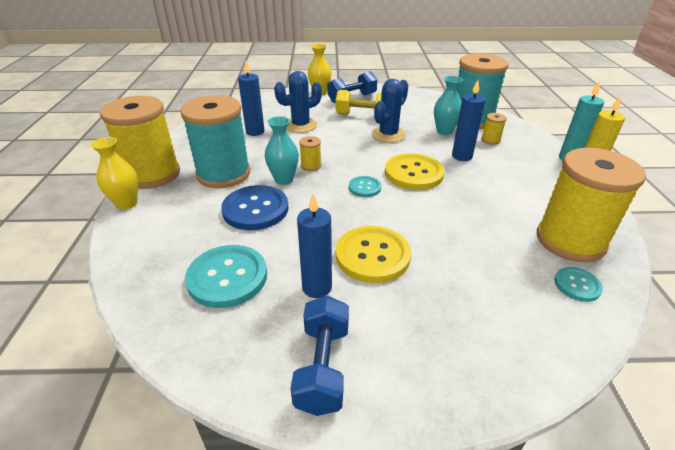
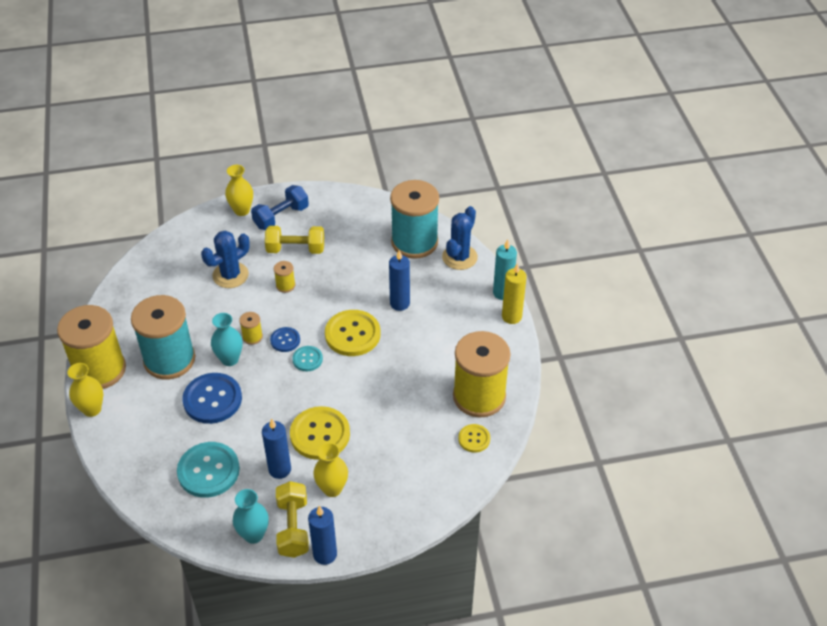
camera: 10 degrees left, 10 degrees up
(255, 132) = (183, 292): blue candle -> blue candle (325, 554)
(322, 367) = (293, 528): blue dumbbell -> yellow dumbbell
(343, 171) = (285, 340): none -> blue button
(384, 320) = (332, 489): none -> yellow vase
(388, 134) = (326, 279): blue cactus -> blue cactus (459, 257)
(444, 131) = (384, 266): turquoise vase -> turquoise vase (253, 535)
(490, 140) = (430, 274): yellow spool -> yellow spool (285, 285)
(577, 285) = (474, 439): turquoise button -> yellow button

